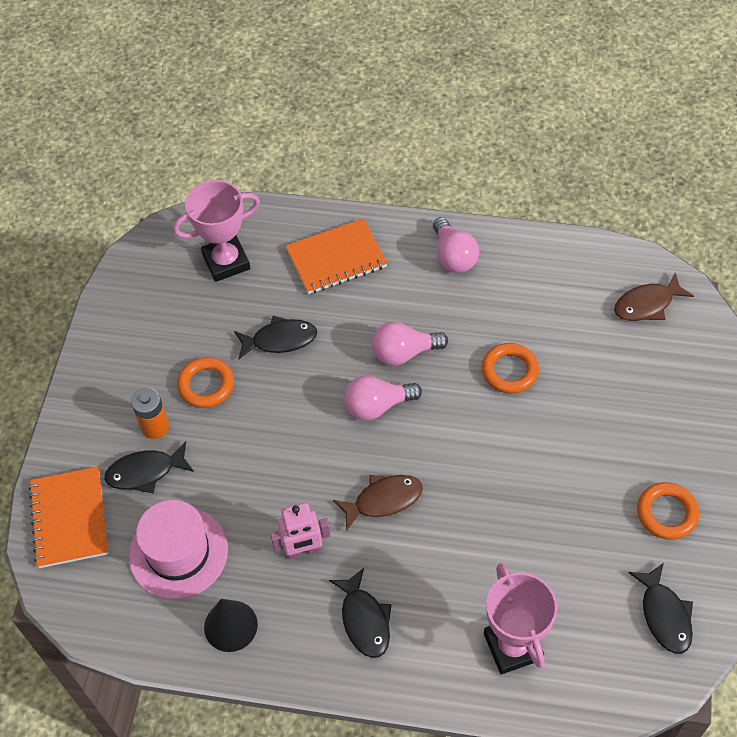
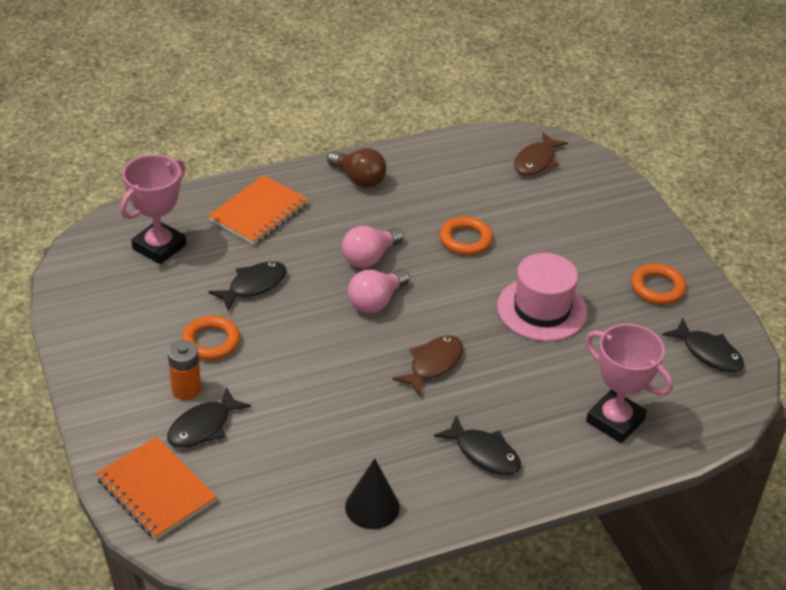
camera: 35 degrees left, 15 degrees down
(178, 552) = (282, 473): pink hat -> pink hat (542, 309)
(303, 551) = (393, 426): pink robot -> none
(453, 256) = (359, 179): pink light bulb -> brown light bulb

